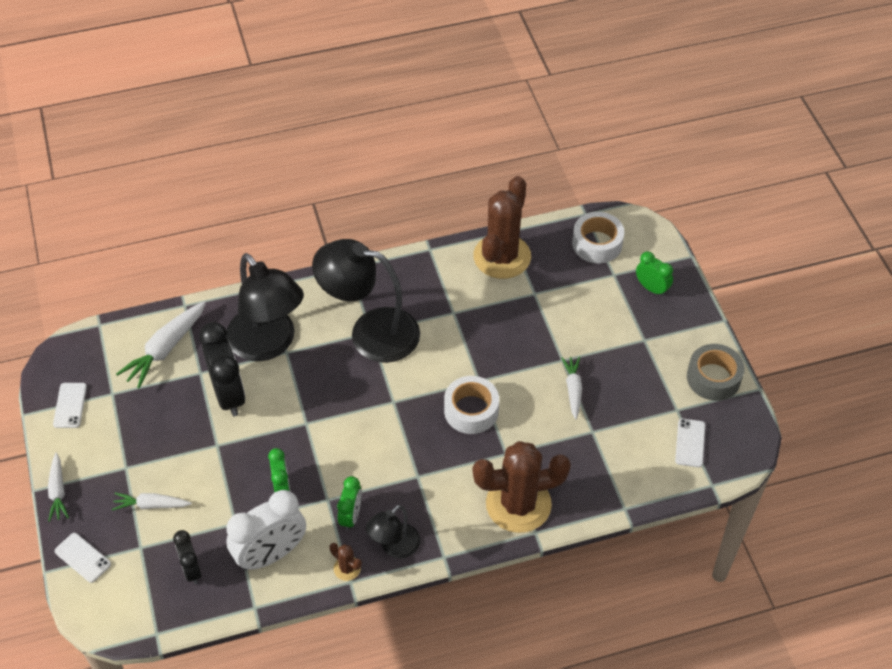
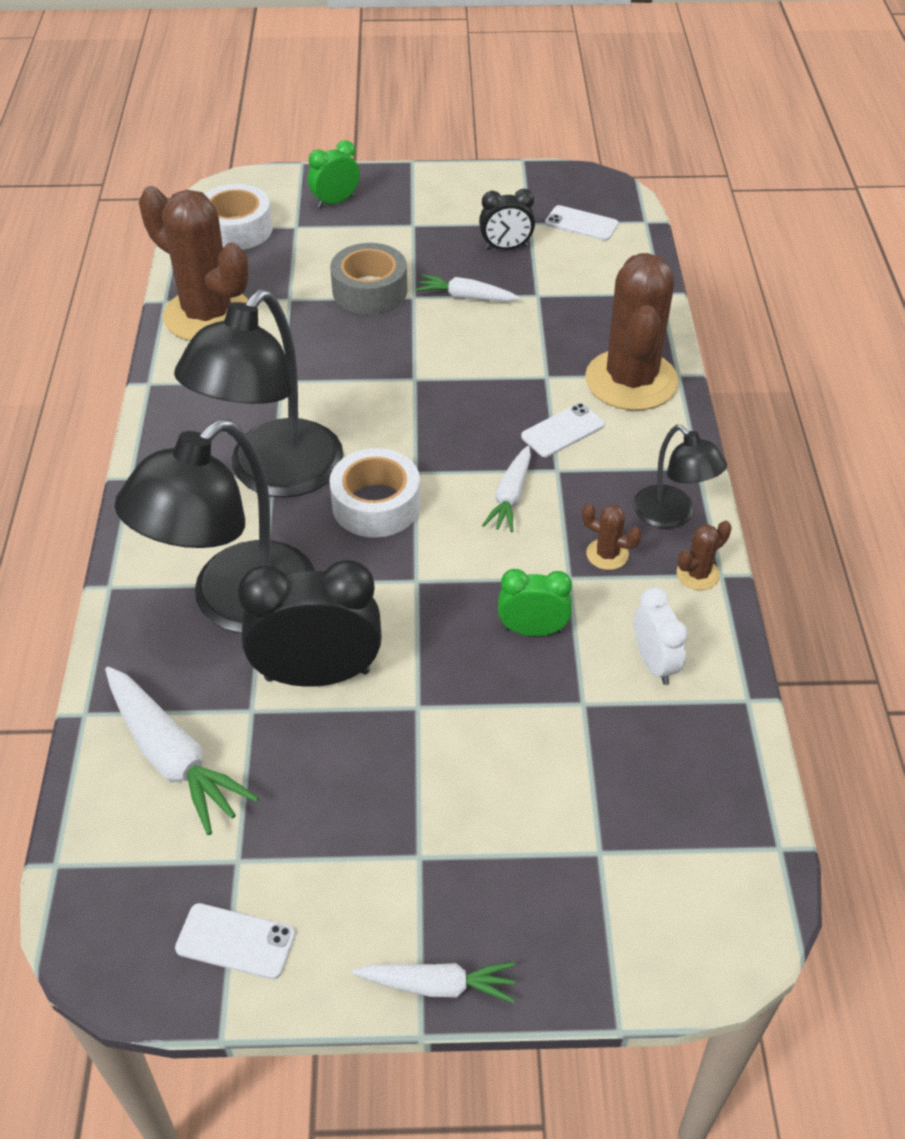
camera: 75 degrees left, 5 degrees down
(83, 558) = (602, 954): white phone -> white phone (562, 431)
(152, 505) = (515, 822): white carrot -> white carrot (510, 496)
(191, 569) = (661, 778): black clock -> black clock (506, 248)
(268, 344) = (236, 604): black lamp -> black lamp turned 150 degrees clockwise
(271, 554) = (654, 663): white clock -> white clock, size x0.56
(351, 516) = (607, 554): green clock -> brown cactus
(471, 410) = (463, 395): white tape -> white tape (376, 504)
(713, 378) = (494, 187): grey tape -> grey tape (369, 290)

